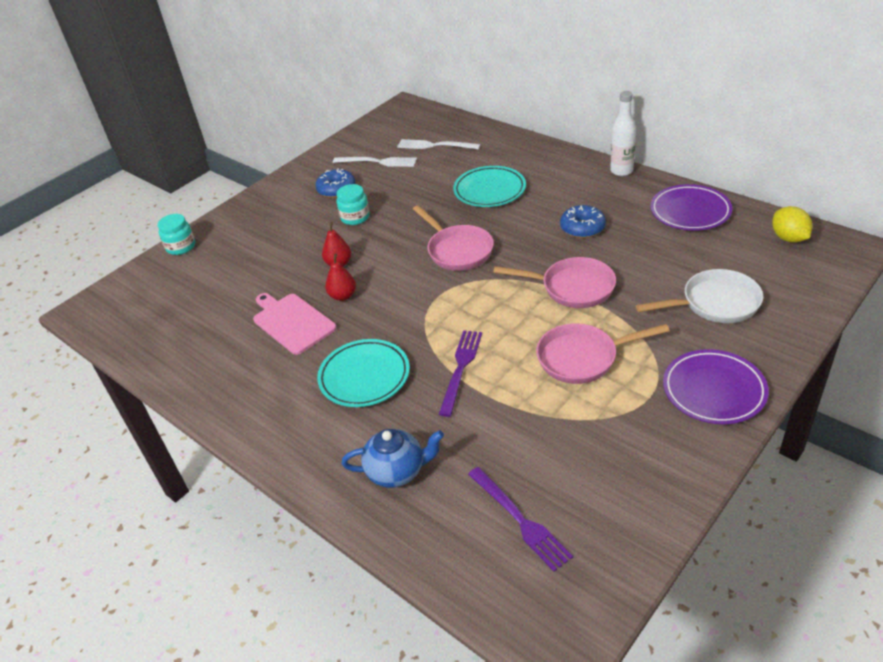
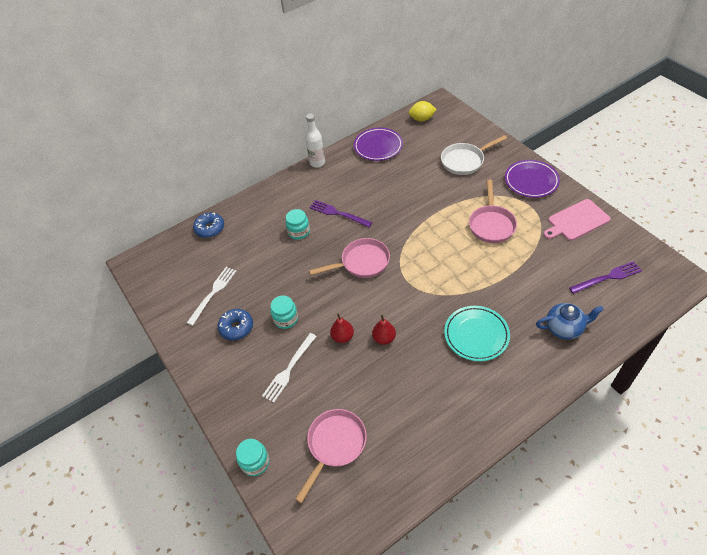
camera: 75 degrees left, 10 degrees up
(292, 322) = (402, 375): pink cutting board -> pink cutting board (576, 221)
(397, 471) = (564, 328): blue teapot -> blue teapot turned 75 degrees clockwise
(435, 145) = (215, 252): white fork -> white fork (289, 369)
(461, 368) = (483, 282): purple fork -> purple fork (338, 213)
(489, 190) = (299, 232): turquoise plate -> turquoise jar
(573, 288) = (427, 214): pink pan -> pink pan (335, 445)
(582, 228) = (369, 195): blue donut -> blue donut (210, 229)
(715, 303) = (465, 161): white pan -> white pan turned 120 degrees counterclockwise

